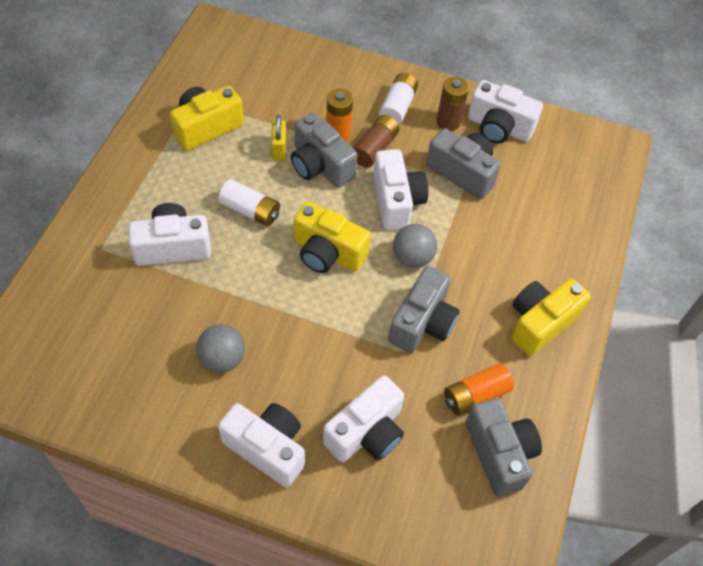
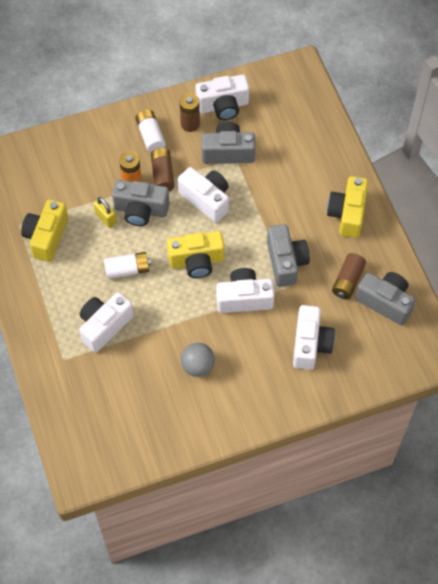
camera: 35 degrees left, 5 degrees up
(267, 448) = (267, 393): white camera -> white camera (244, 298)
(412, 257) = (246, 228): grey ball -> none
(475, 395) = (347, 281): orange battery -> brown battery

